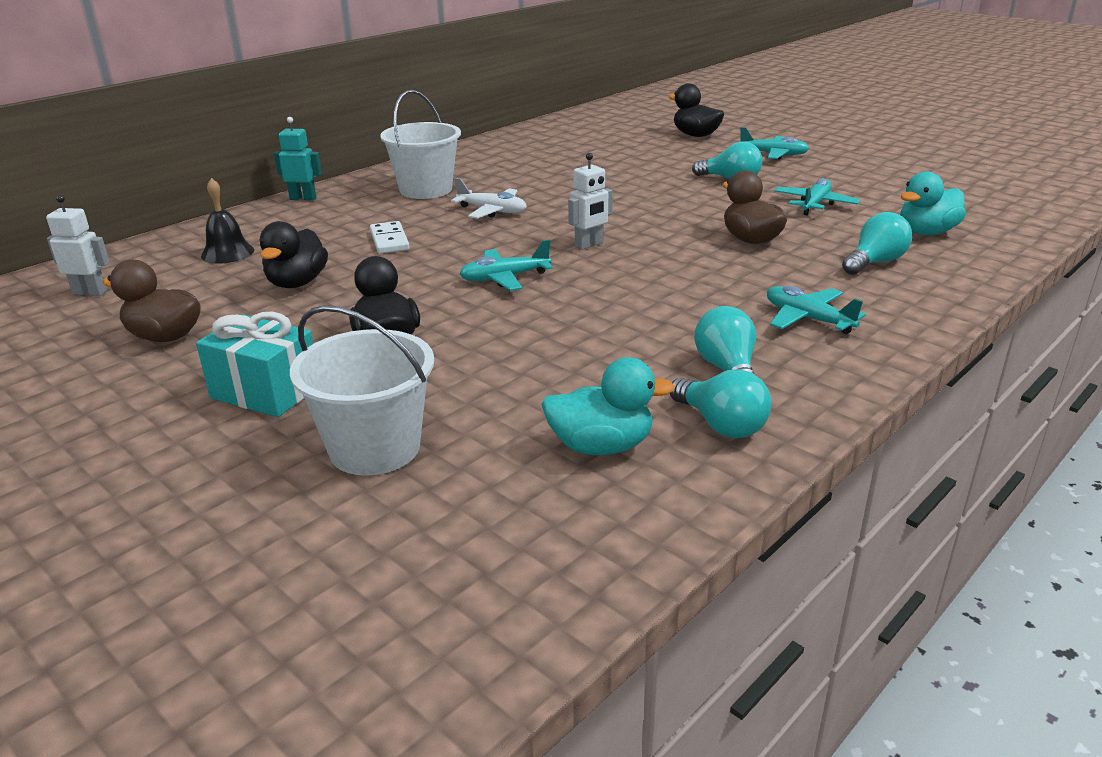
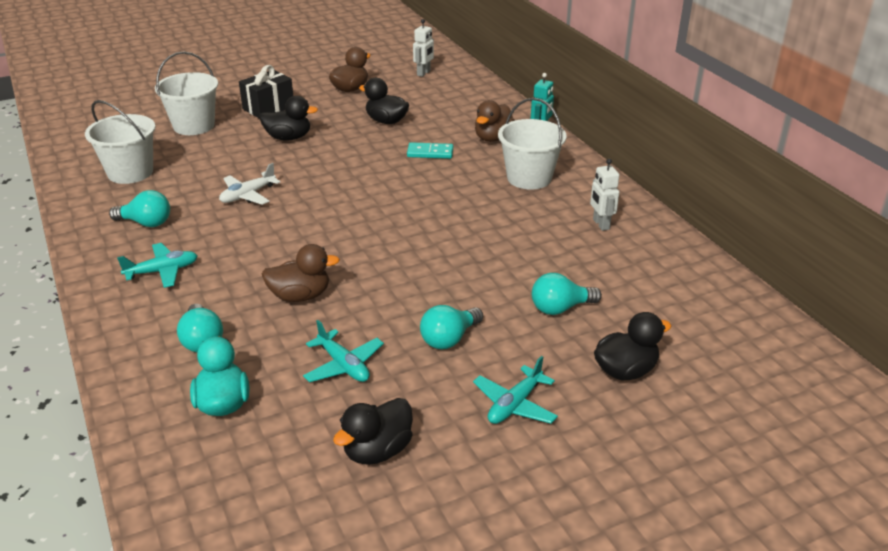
camera: 110 degrees right, 5 degrees up
(227, 253) = (452, 105): black bell -> none
(265, 391) = (268, 108): turquoise gift -> black gift
(331, 217) = (493, 138): none -> brown duck
(389, 240) = (430, 153): white domino -> turquoise domino
(492, 211) = (458, 197): white plane -> white plane (248, 195)
(505, 278) = (331, 181): turquoise plane -> none
(589, 245) = (356, 222): white robot -> white robot (600, 224)
(601, 446) = (130, 172): turquoise duck -> white bucket
(721, 425) = (105, 205): turquoise light bulb -> turquoise light bulb (560, 308)
(878, 179) = (377, 451): none -> black duck

